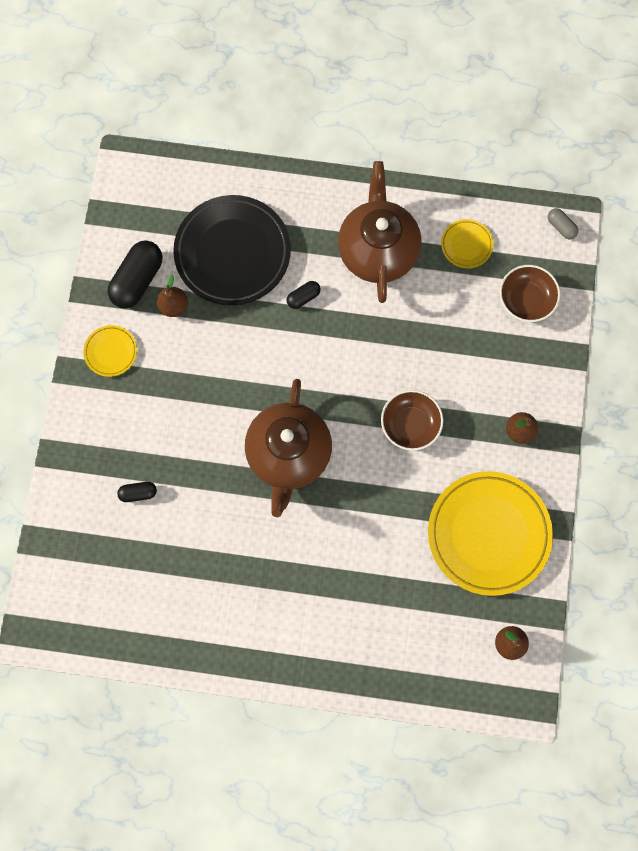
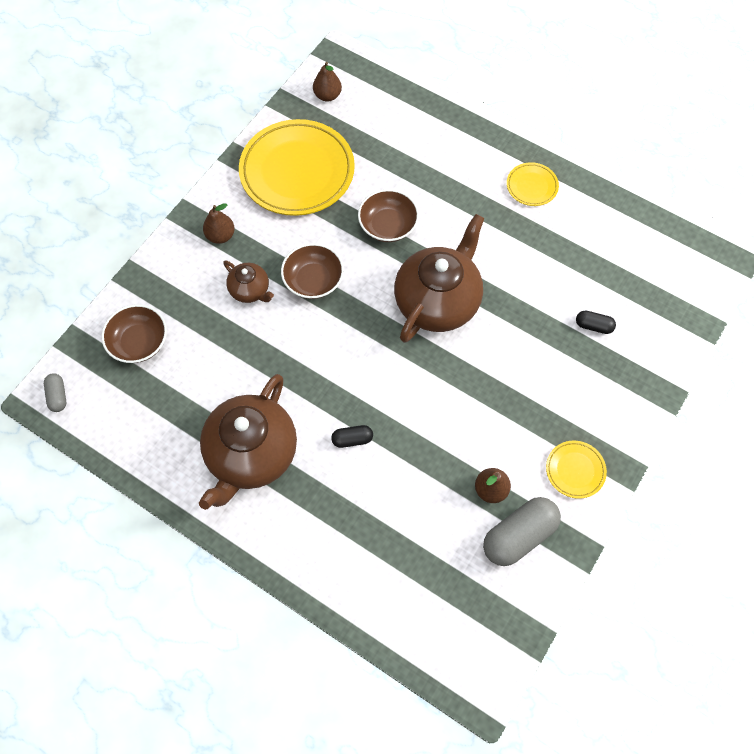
camera: 155 degrees left, 10 degrees down
(138, 280) = (519, 535): black capsule -> grey capsule
(232, 253) = (403, 520): black plate -> none
(371, 513) = (388, 225): none -> brown bowl
(461, 389) = (250, 290): none -> brown teapot
(466, 245) = (160, 419): yellow plate -> yellow plate (532, 186)

